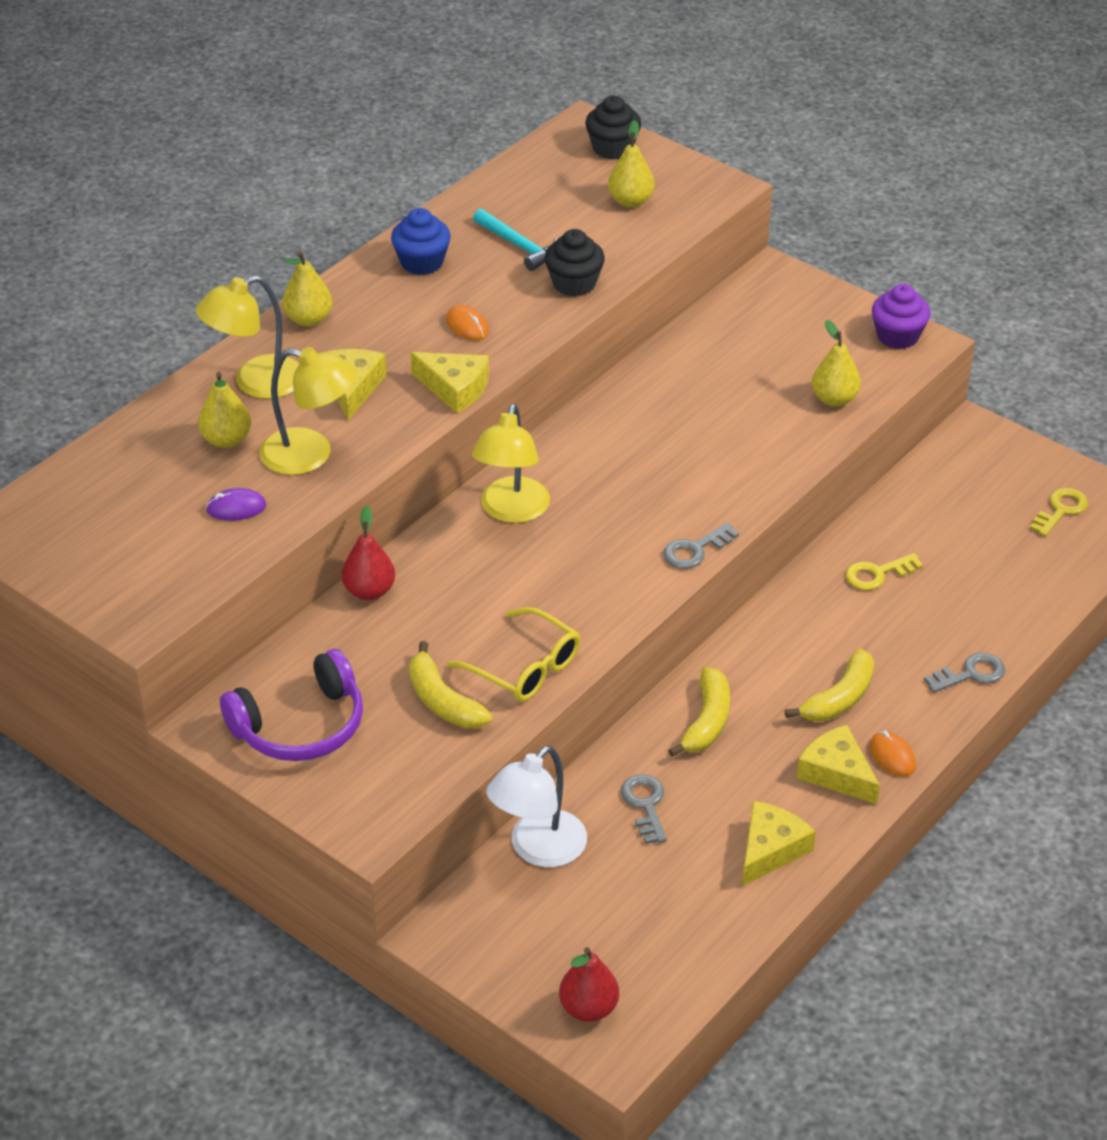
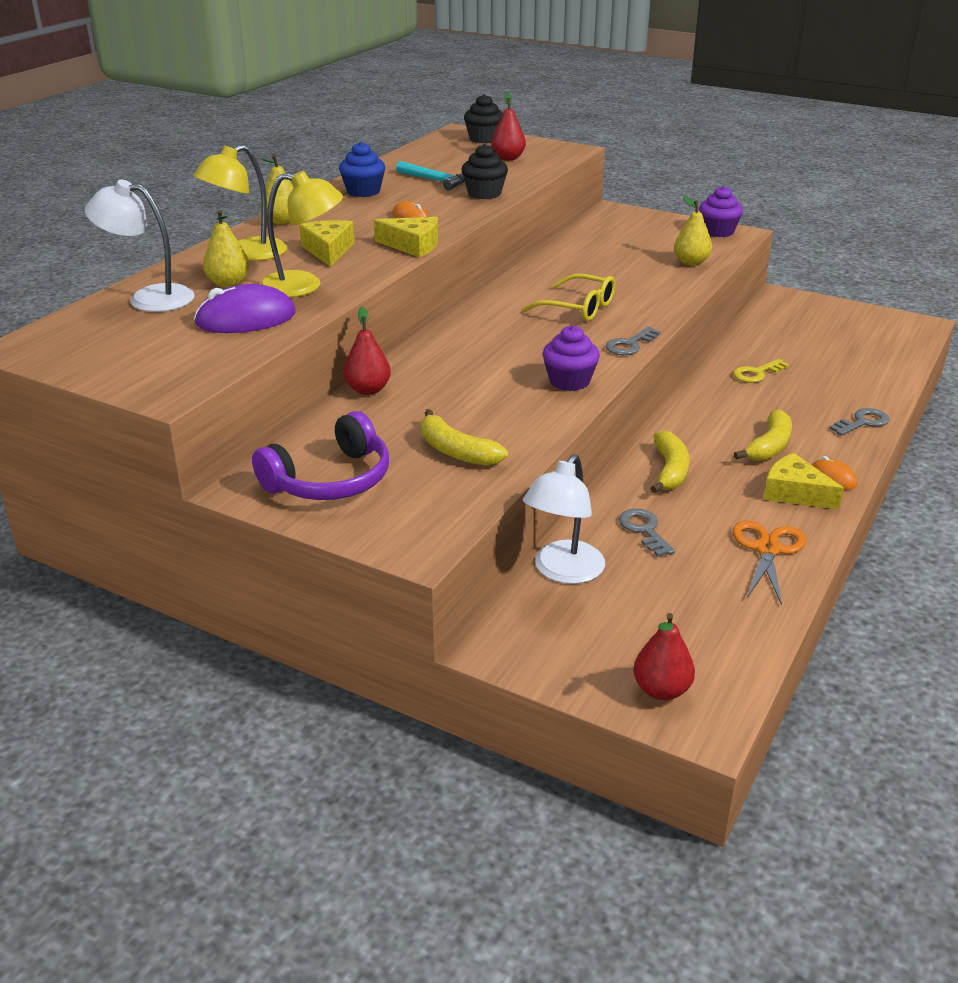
camera: 10 degrees left, 10 degrees down
(135, 457) = (149, 298): none -> white lamp
(236, 508) = (246, 319): purple mouse -> purple mouse, size x1.88
(511, 511) = (471, 336): yellow lamp -> none
(524, 667) = (520, 423): yellow glasses -> yellow glasses (578, 308)
(602, 605) = (569, 381): none -> purple cupcake
(630, 201) = (508, 158): yellow pear -> red pear
(770, 850) = (767, 549): yellow cheese -> orange scissors
(1061, 510) = (868, 330): yellow key -> none

